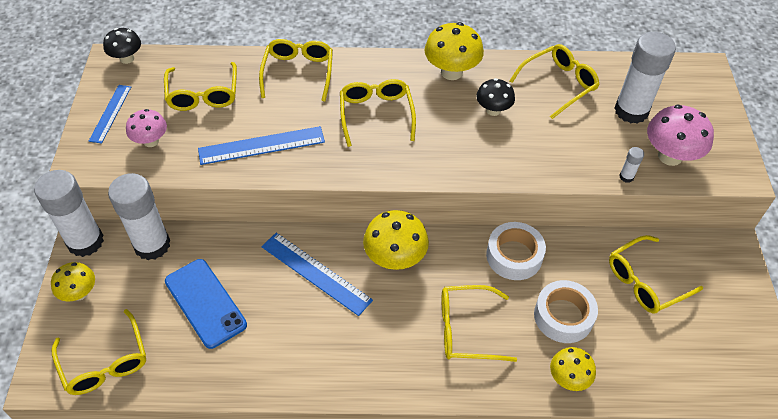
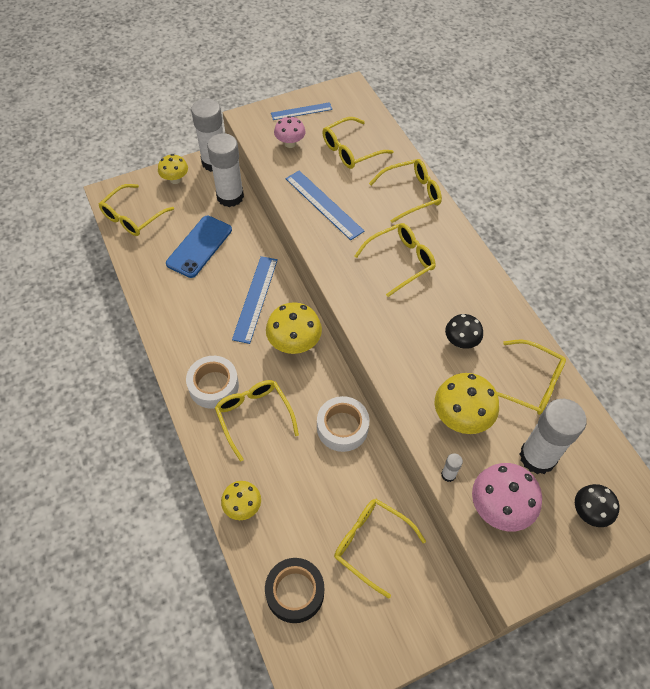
camera: 65 degrees right, 5 degrees up
(127, 58) = (357, 94): black mushroom -> black mushroom (589, 512)
(451, 72) = (485, 295): yellow mushroom -> yellow mushroom (461, 418)
(563, 316) = (301, 485): white tape -> white tape (213, 386)
(675, 364) = (295, 592): none -> black tape

